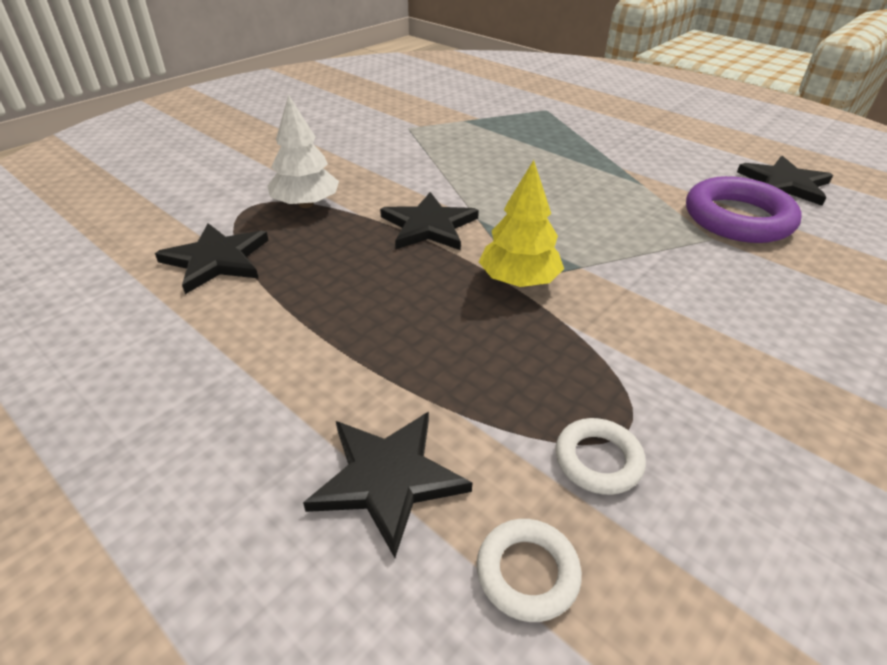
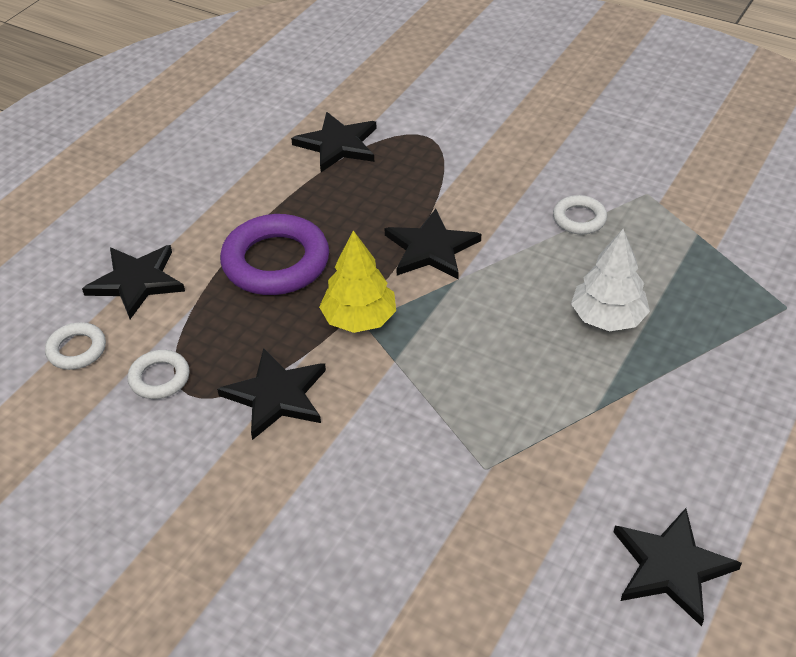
camera: 80 degrees right, 5 degrees up
(306, 204) = (440, 165): white tree -> white tree (607, 318)
(424, 156) = (579, 219): none -> white ring
(630, 351) = (276, 396): none -> black star
(737, 218) = (545, 499): purple ring -> purple ring (276, 262)

